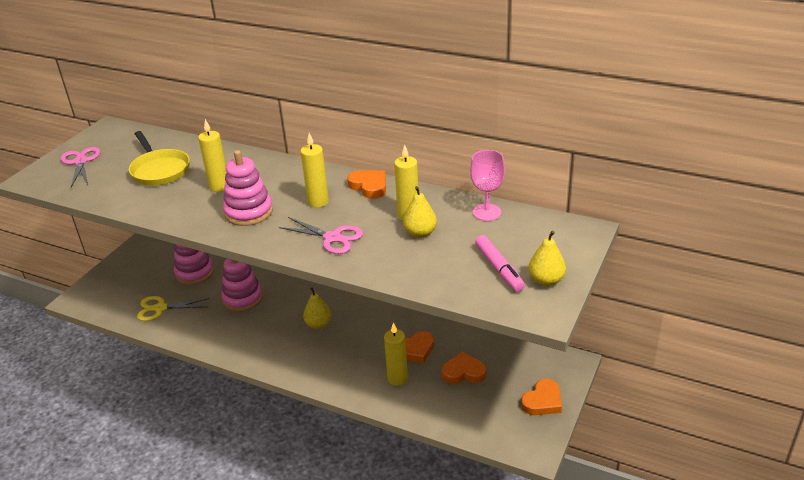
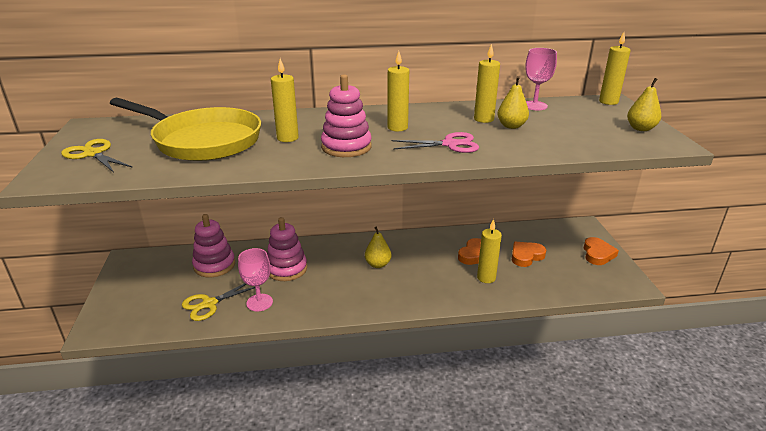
camera: 35 degrees left, 5 degrees down
(80, 162) = (93, 154): pink scissors -> yellow scissors
(159, 170) = (202, 141): yellow pan -> yellow pan, size x1.58
(194, 322) = (259, 302): none -> pink goblet
(369, 186) = (422, 111): orange heart -> none
(499, 268) = (600, 130): pink marker -> none
(577, 231) = (608, 102): none -> yellow candle

